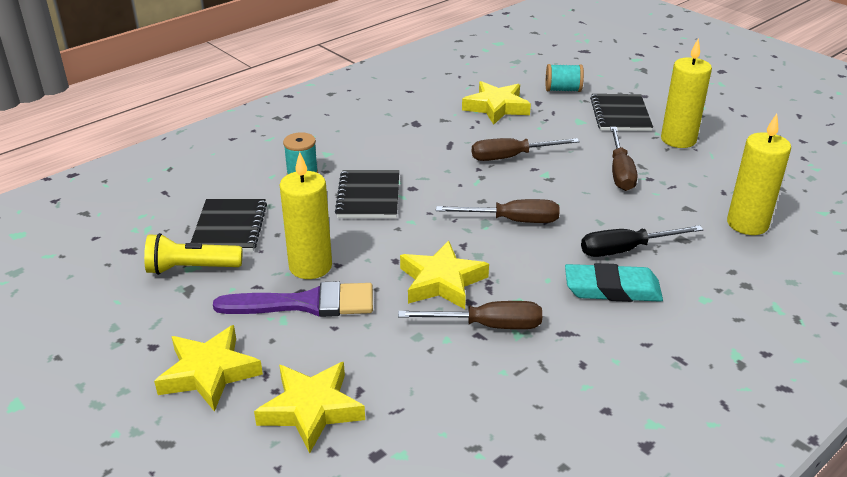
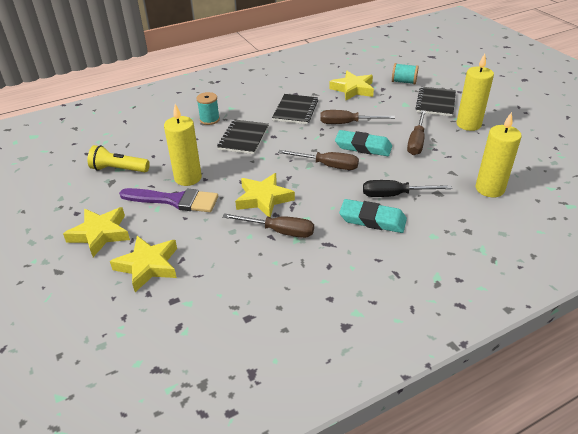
camera: 15 degrees right, 5 degrees up
(229, 227) = (151, 147): black notebook -> black notebook (295, 110)
(550, 188) = (363, 147): none -> turquoise eraser

